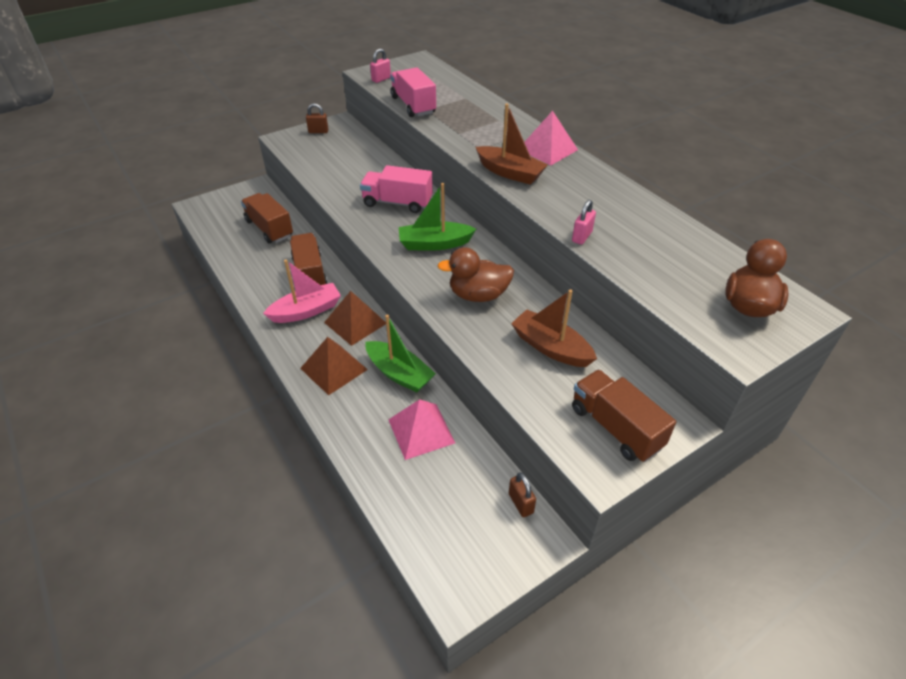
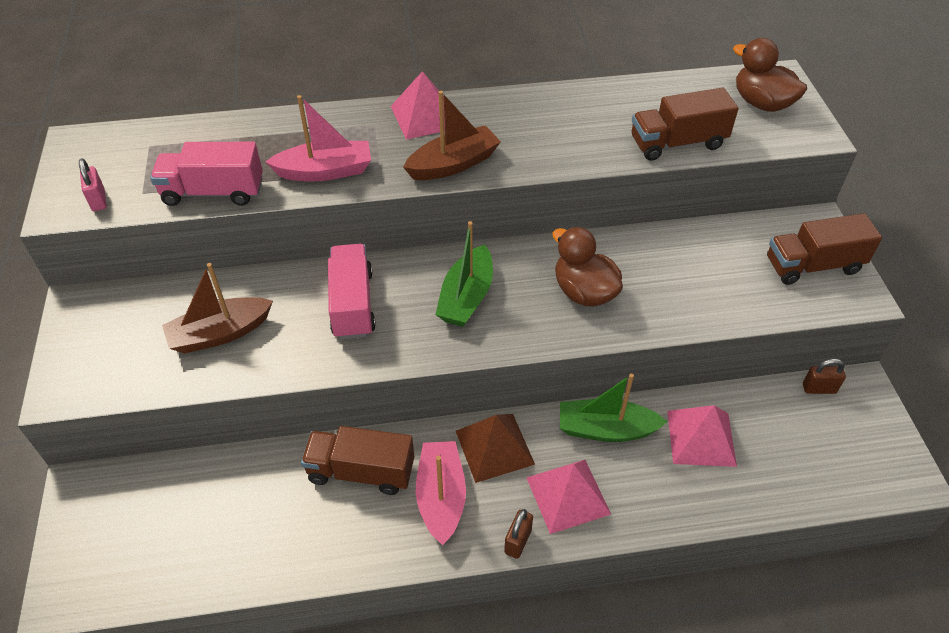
camera: 65 degrees left, 5 degrees up
(269, 229) = (215, 497): brown truck -> brown truck (677, 143)
(318, 131) = (82, 338): brown padlock -> brown padlock (518, 541)
(334, 369) = (568, 495): brown pyramid -> pink pyramid
(397, 203) = (352, 304): pink truck -> pink truck turned 135 degrees clockwise
(399, 373) = (606, 429): green boat -> green boat turned 150 degrees counterclockwise
(461, 132) = (325, 171): none -> pink boat
(478, 295) = (584, 292): brown duck -> brown duck turned 120 degrees clockwise
(551, 347) = (693, 266): brown boat -> brown boat (220, 333)
(582, 237) = (610, 158): pink padlock -> none

